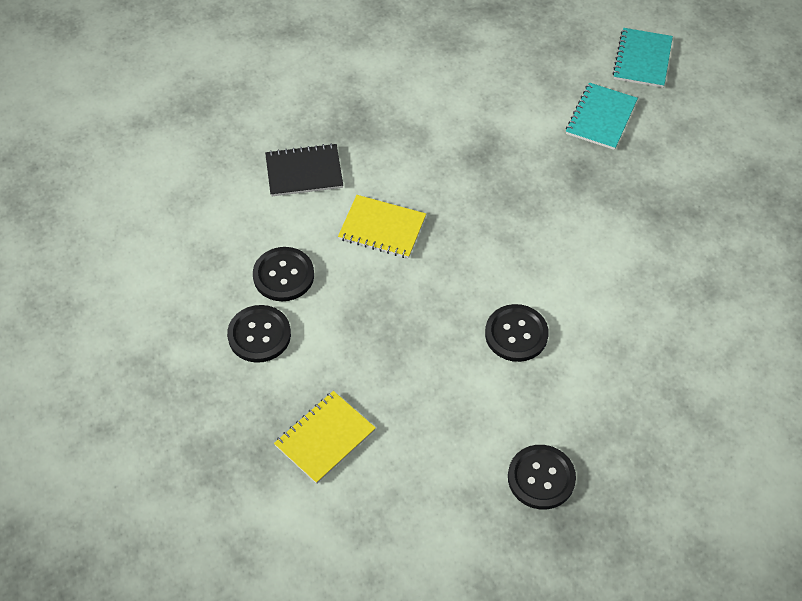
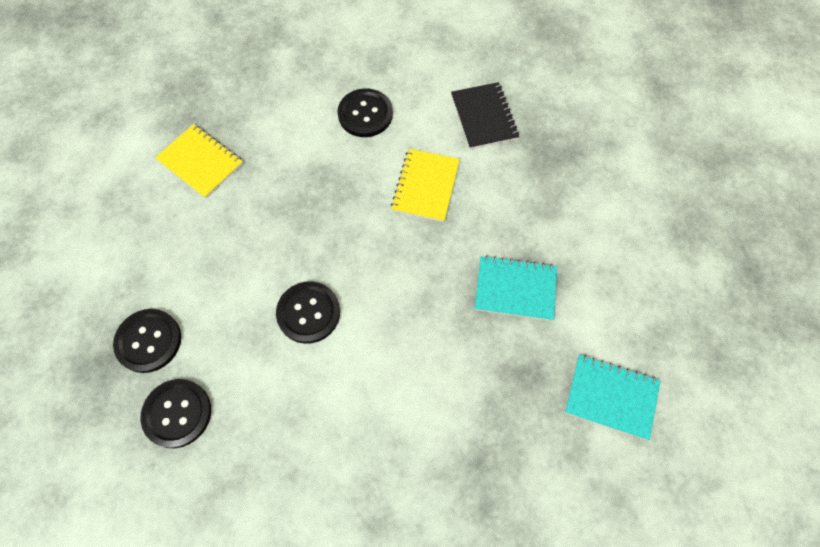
camera: 85 degrees right, 10 degrees up
(259, 335) = (302, 104): black button -> black button (177, 413)
(642, 59) = (719, 449): turquoise notebook -> turquoise notebook (515, 289)

